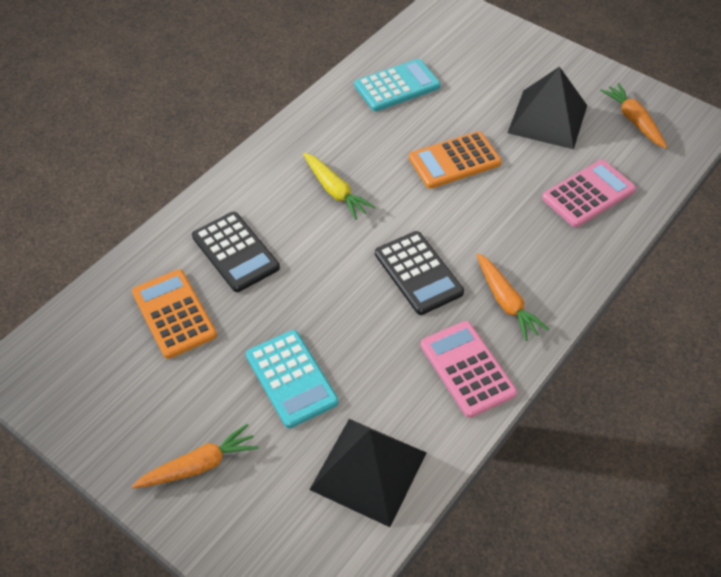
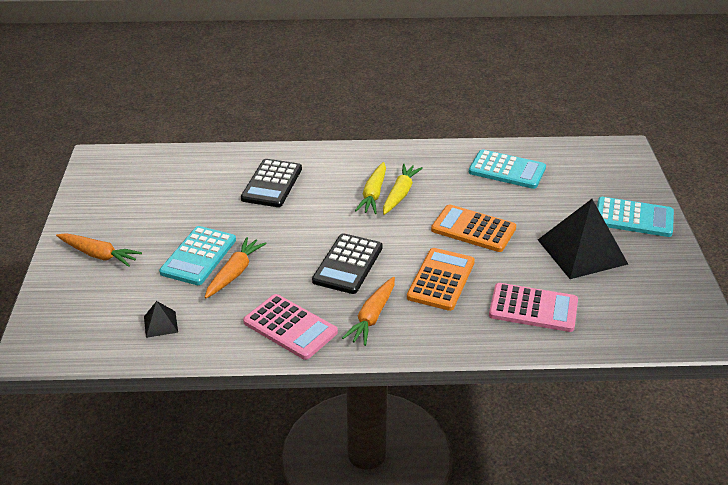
camera: 50 degrees right, 15 degrees down
(174, 314) = (198, 188): orange calculator -> orange calculator (441, 280)
(355, 173) = (400, 194): none -> yellow carrot
(368, 470) = (160, 324): black pyramid -> black pyramid, size x0.44
(467, 369) = (290, 327): pink calculator -> pink calculator turned 105 degrees clockwise
(536, 62) = (634, 218): none -> turquoise calculator
(633, 121) = (650, 296): orange carrot -> orange carrot (234, 273)

